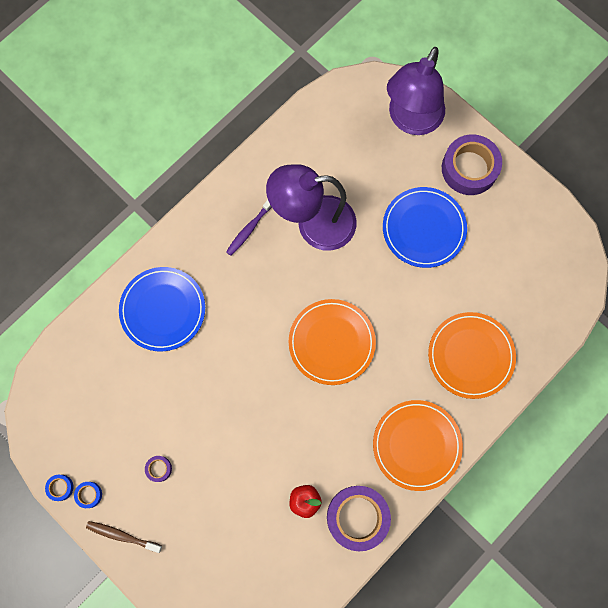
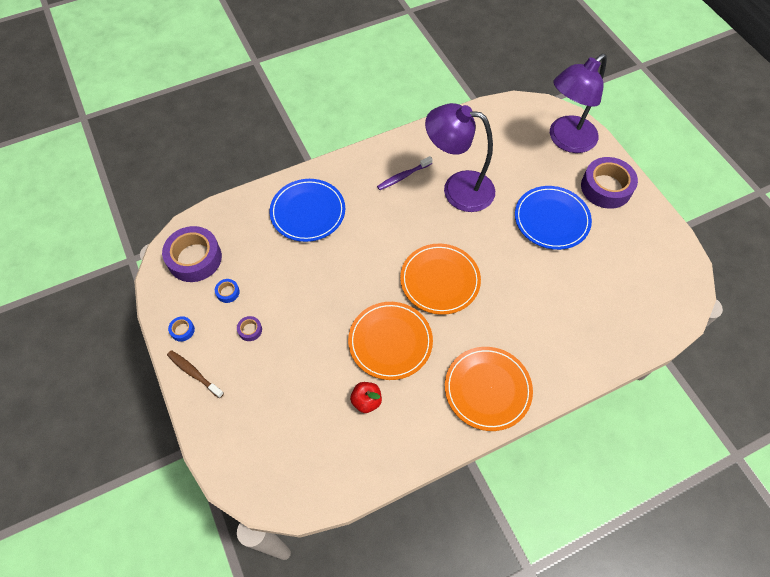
camera: 20 degrees right, 15 degrees down
(60, 487) = (162, 316): blue tape -> blue tape (228, 292)
(357, 517) = (409, 433): purple tape -> purple tape (194, 258)
(470, 356) = (563, 331): orange plate -> orange plate (390, 341)

